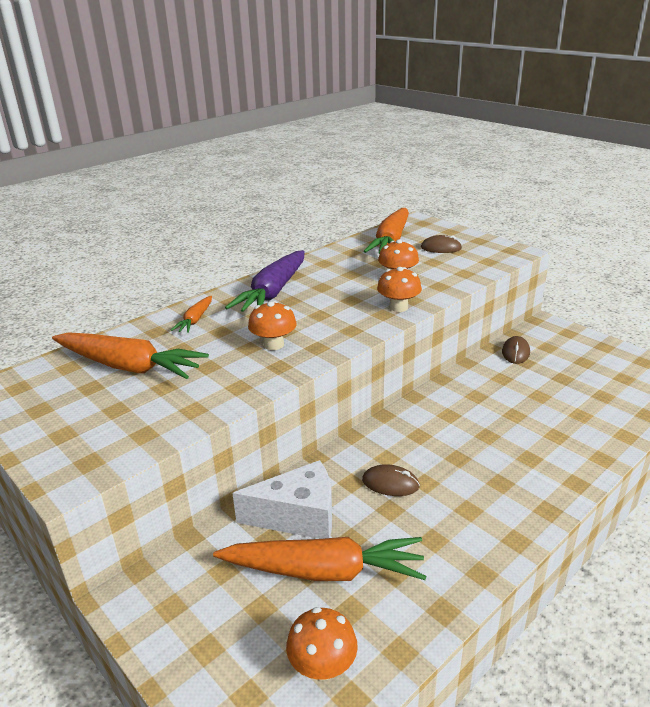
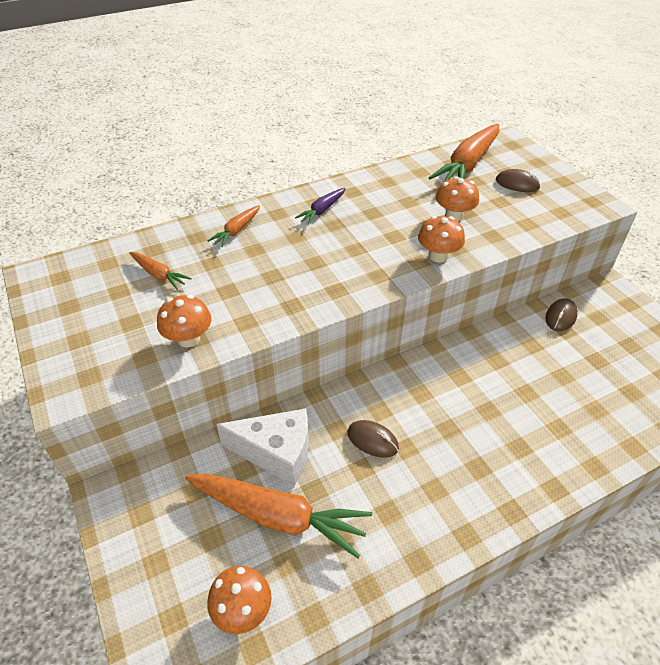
camera: 15 degrees right, 15 degrees up
(129, 366) = (159, 274): orange carrot -> orange carrot, size x0.49
(273, 292) = (322, 210): purple carrot -> purple carrot, size x0.49
(273, 344) = (297, 277): orange mushroom -> orange mushroom (188, 339)

